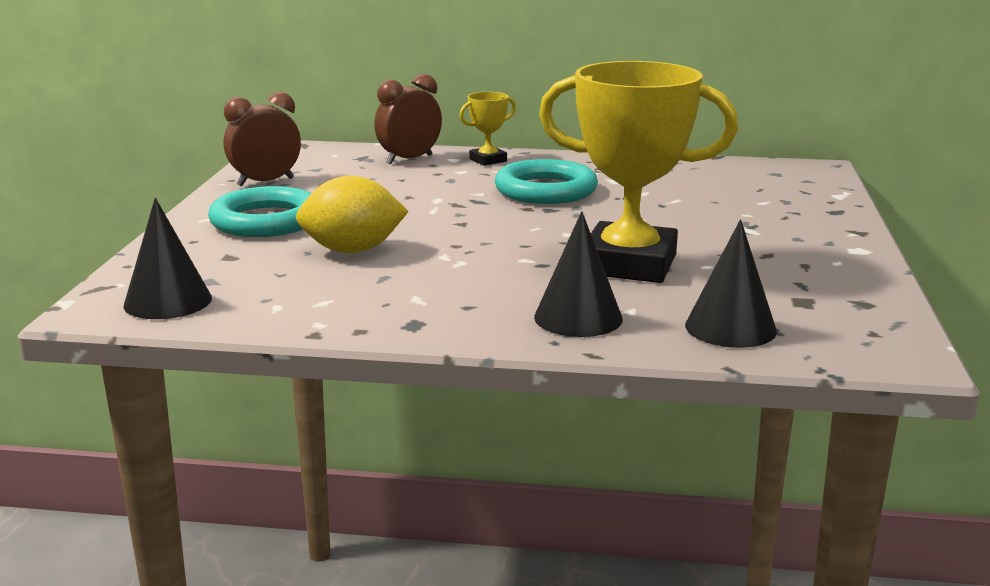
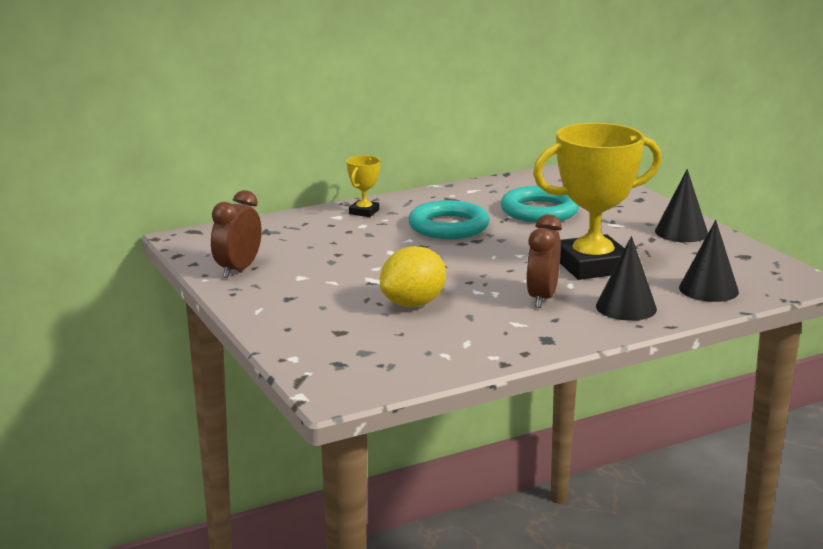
camera: 35 degrees left, 0 degrees up
(168, 301) = (369, 373): black cone -> black cone (681, 232)
(266, 221) = (307, 299): turquoise ring -> turquoise ring (539, 211)
(409, 159) = (306, 224): brown clock -> brown clock (542, 298)

